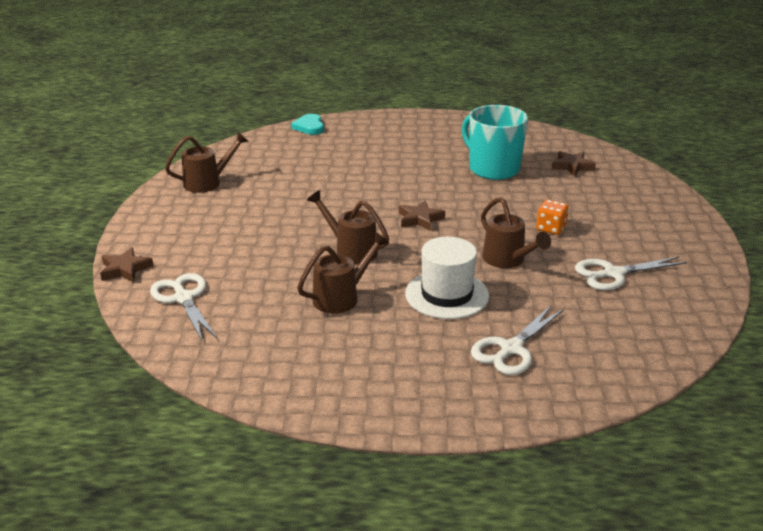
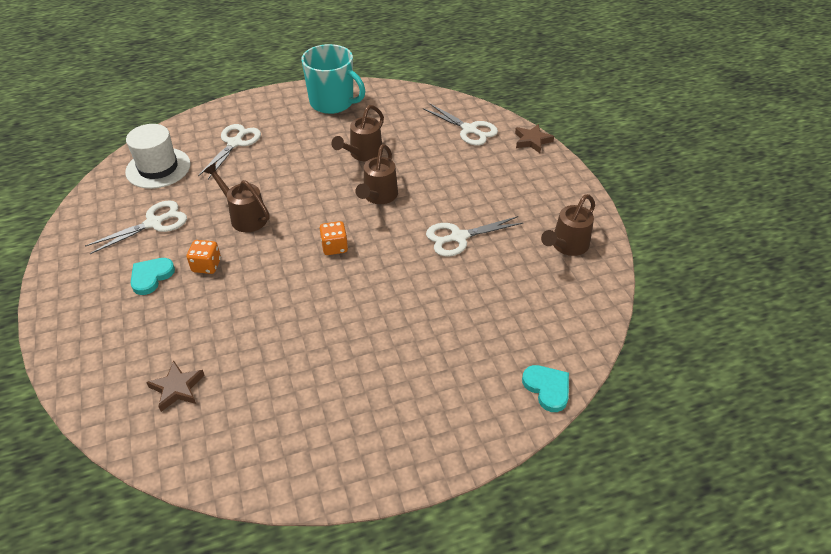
camera: 160 degrees right, 15 degrees up
(296, 204) = (459, 237): none -> white scissors
(351, 250) = (378, 196): brown watering can -> brown watering can turned 90 degrees clockwise
(420, 219) = (334, 247): brown star -> orange dice
(447, 295) = (287, 173): white hat -> white hat (158, 168)
(493, 169) = (277, 354): turquoise mug -> turquoise mug (333, 102)
(606, 230) = (151, 277): none -> turquoise heart

